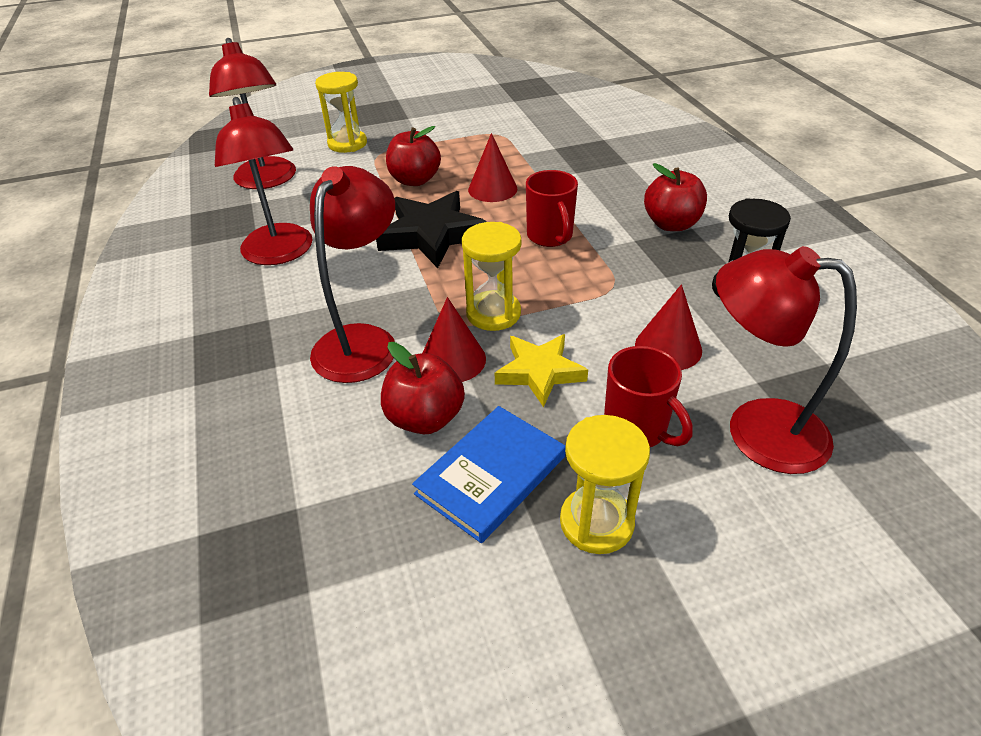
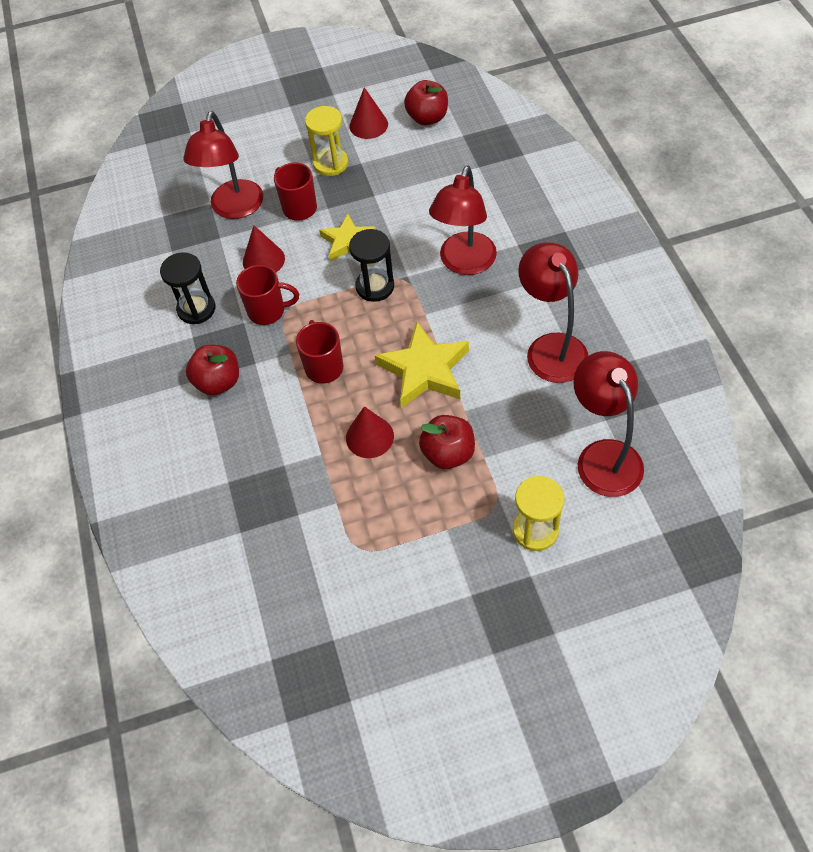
camera: 175 degrees left, 15 degrees up
(425, 418) = (417, 212): red apple -> red apple (427, 118)
(432, 235) = (424, 370): black star -> yellow star
(452, 359) = (402, 250): red cone -> red cone (368, 125)
(491, 475) = (380, 183): blue book -> none
(493, 313) = (375, 286): yellow hourglass -> black hourglass
(637, 287) = (268, 311): none -> red mug
(756, 430) = (234, 209): red lamp -> red lamp turned 75 degrees clockwise

